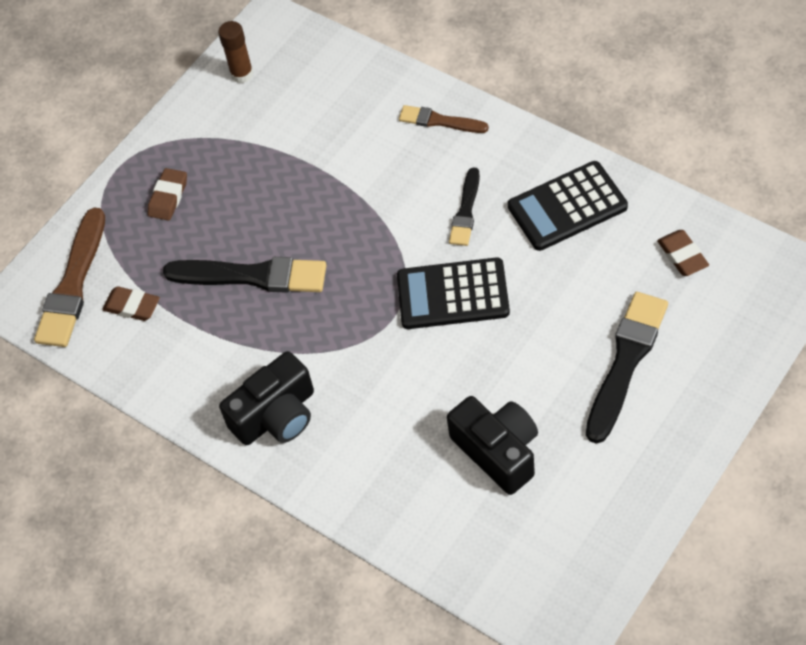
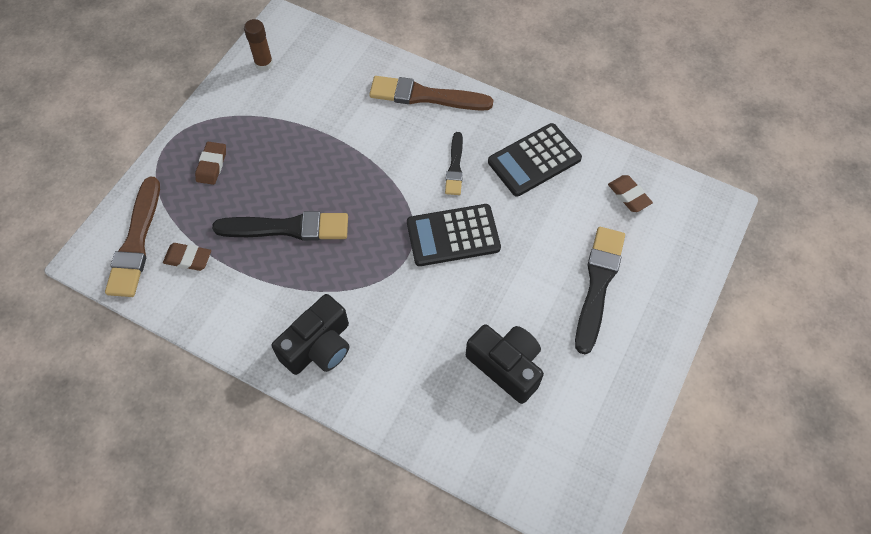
camera: 15 degrees left, 5 degrees up
(440, 121) = (426, 96): brown brush -> brown brush, size x1.73

